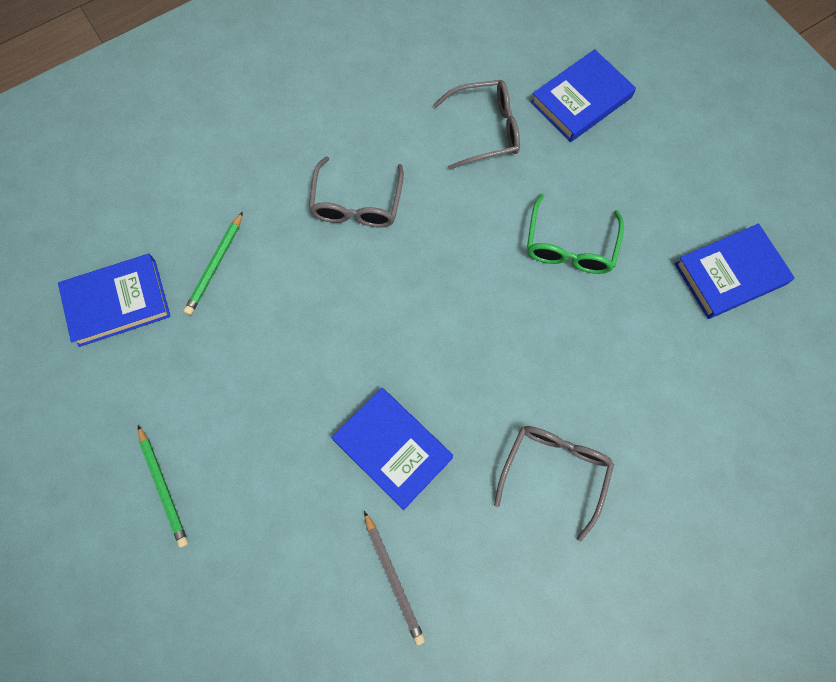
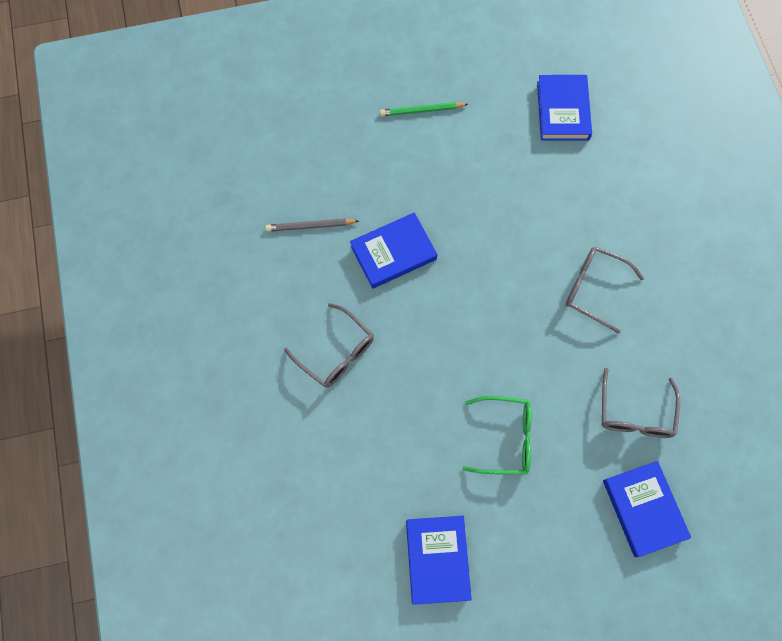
camera: 110 degrees right, 0 degrees up
(215, 265) = (572, 177): green pencil -> none
(570, 246) = (505, 438): green glasses -> green glasses turned 150 degrees clockwise

